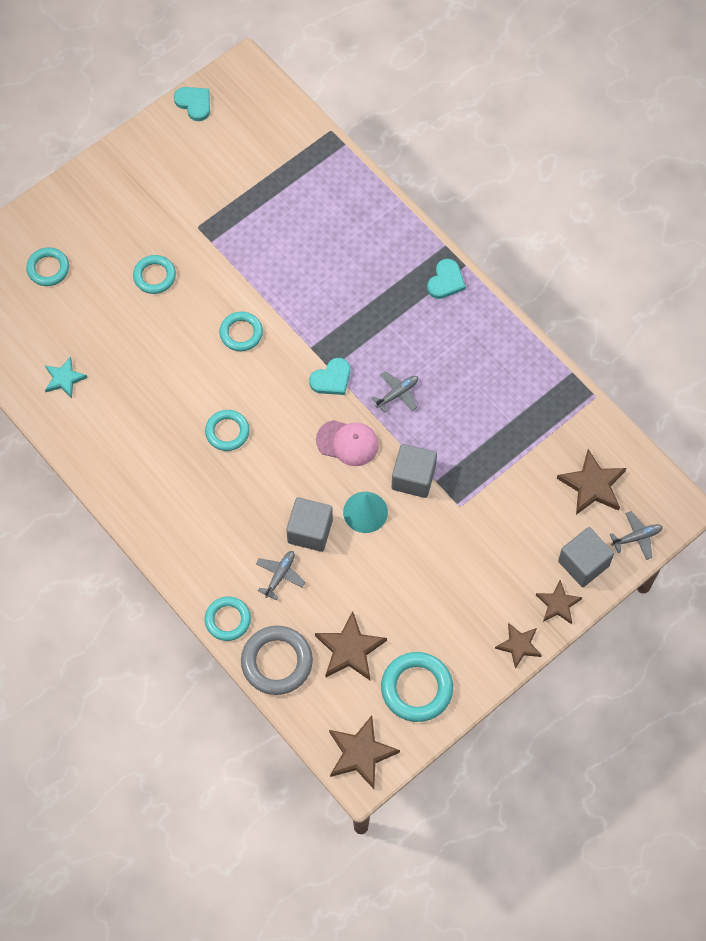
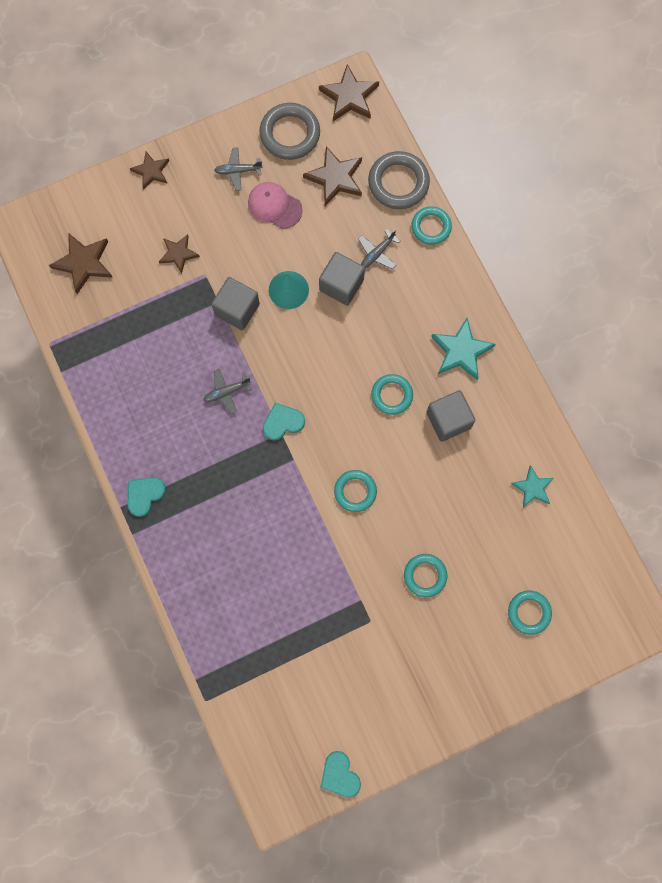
camera: 165 degrees left, 10 degrees up
(165, 494) = (461, 351): none -> turquoise star
(347, 443) = (285, 357): pink cap -> pink cap (274, 206)
(416, 688) = (290, 134): turquoise ring -> grey ring
(519, 645) = (195, 147): brown star -> brown star (178, 254)
(583, 563) = (117, 199): grey cube -> grey cube (448, 420)
(637, 537) = (64, 209): grey plane -> grey plane (238, 171)

